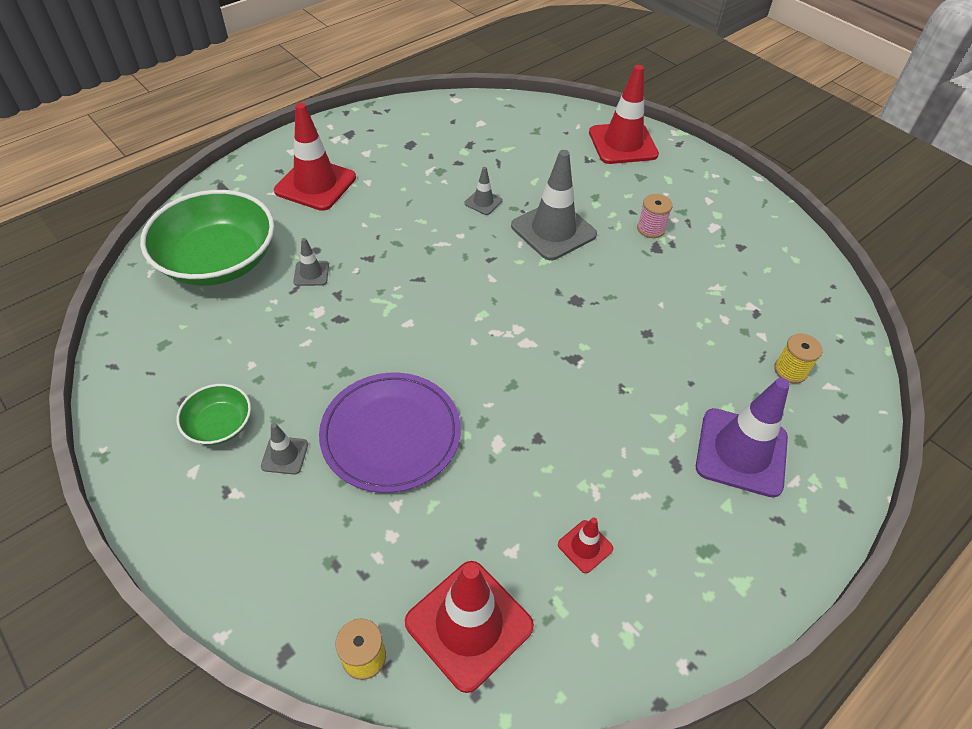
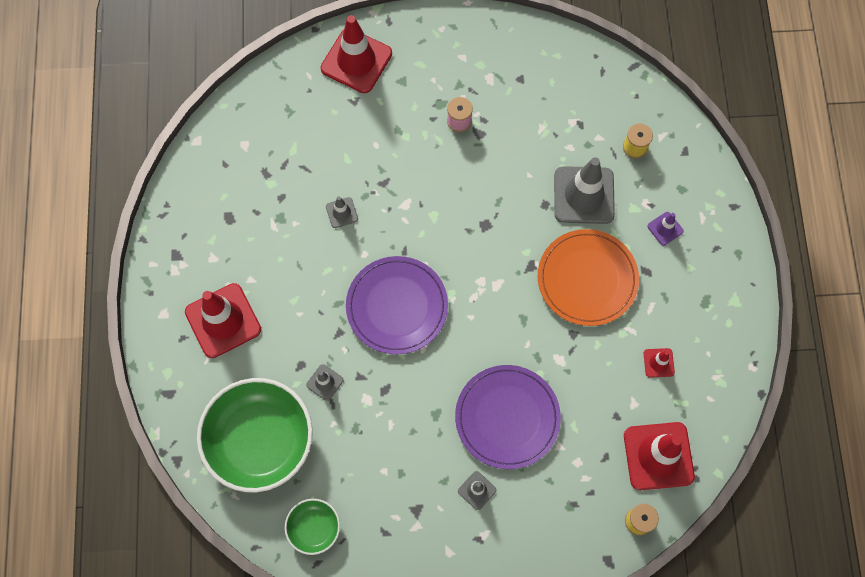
camera: 50 degrees left, 20 degrees up
(219, 425) = (423, 517): green bowl -> green bowl (314, 528)
(431, 282) = (397, 306): none -> purple plate
(553, 230) = (409, 187): grey traffic cone -> grey traffic cone (584, 195)
(610, 414) = (587, 279): none -> orange plate
(741, 452) = (665, 228): purple traffic cone -> purple traffic cone, size x0.46

